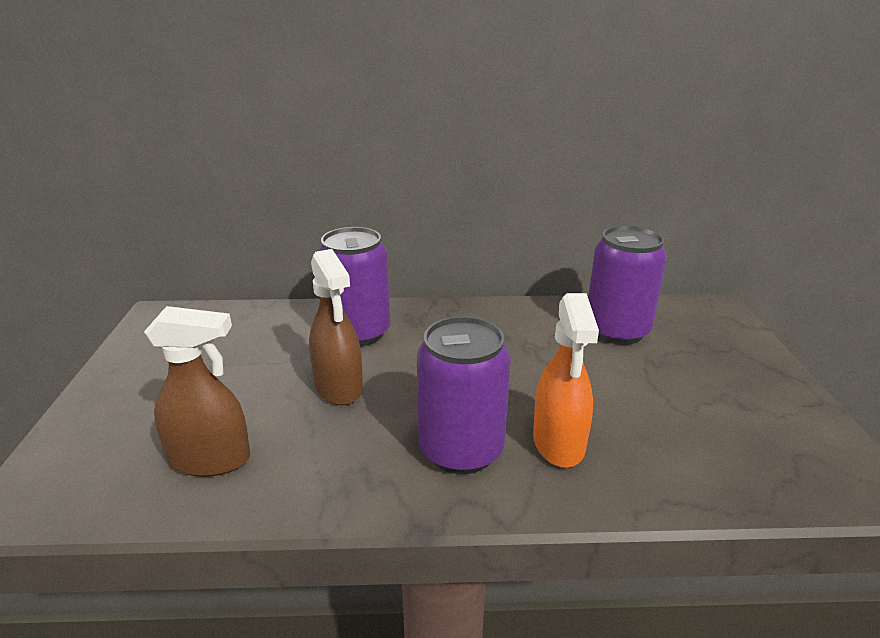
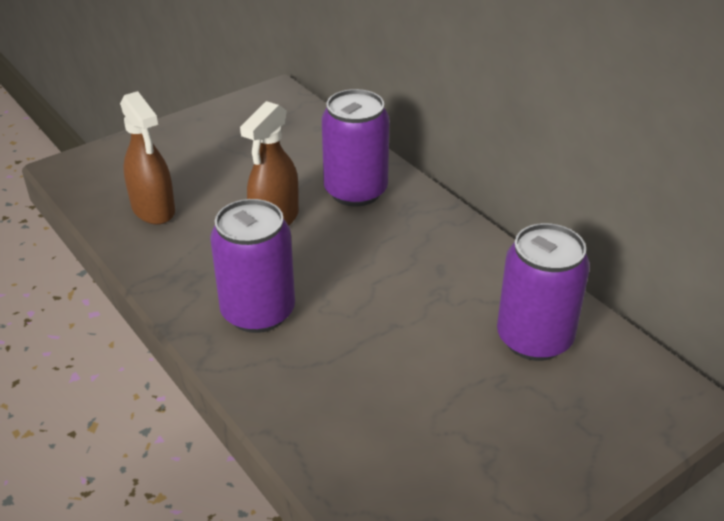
camera: 55 degrees right, 10 degrees up
(558, 443) = (312, 360): orange spray bottle -> none

